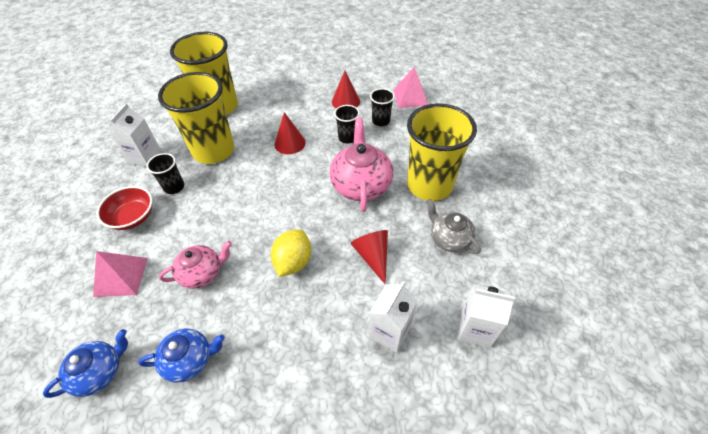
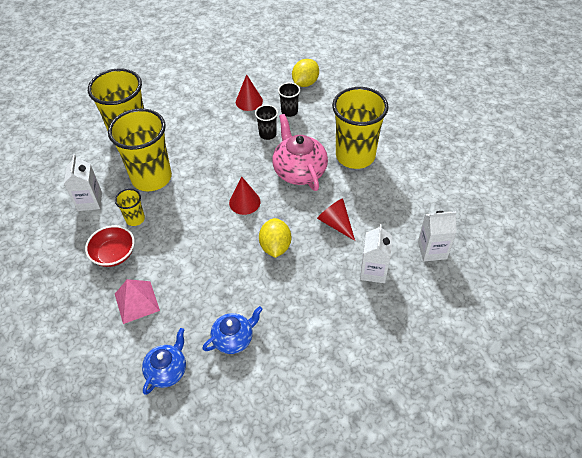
camera: 20 degrees left, 0 degrees up
(174, 187) = (135, 219): black cup -> yellow cup
(202, 273) = (205, 278): pink teapot -> none
(289, 143) = (218, 152): red cone -> red cone (244, 202)
(410, 97) = (305, 83): pink pyramid -> yellow lemon
(449, 239) = (388, 193): grey teapot -> none

